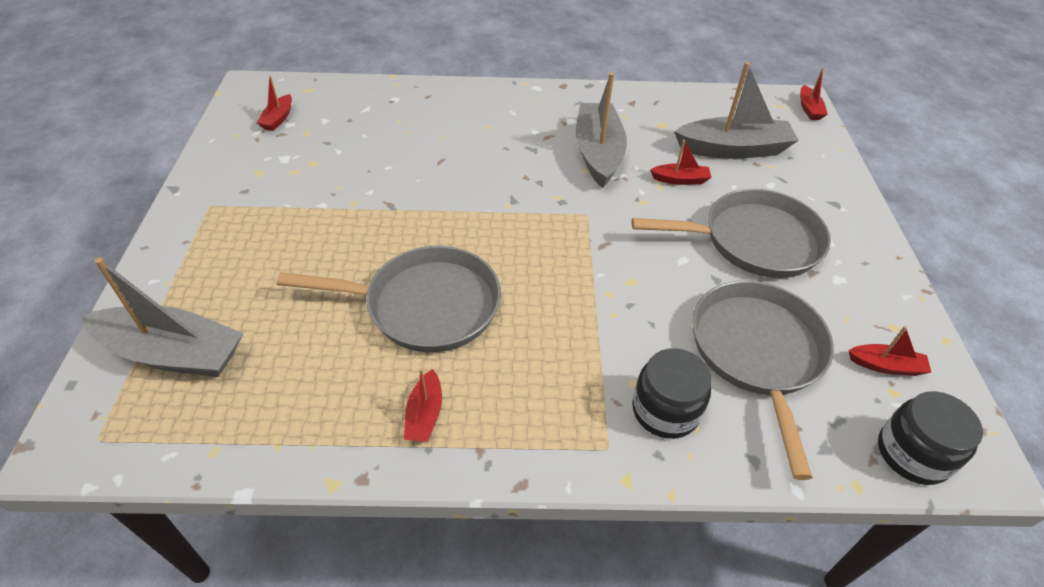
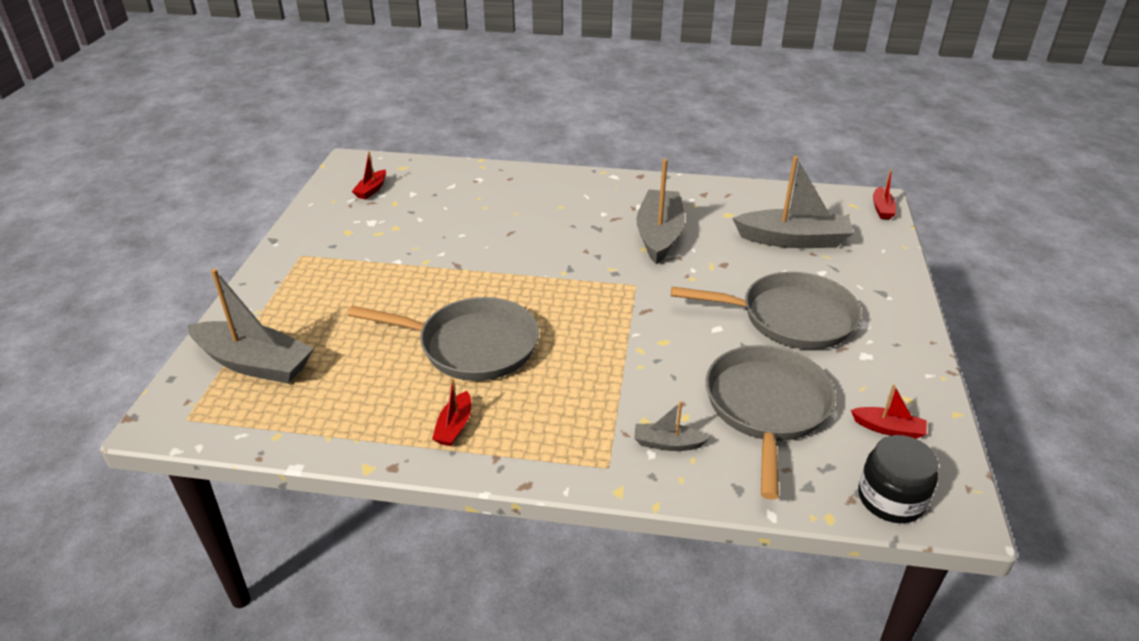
camera: 10 degrees right, 10 degrees down
(665, 410) = (667, 443): black jar -> grey boat
(680, 180) = (733, 262): red boat -> none

